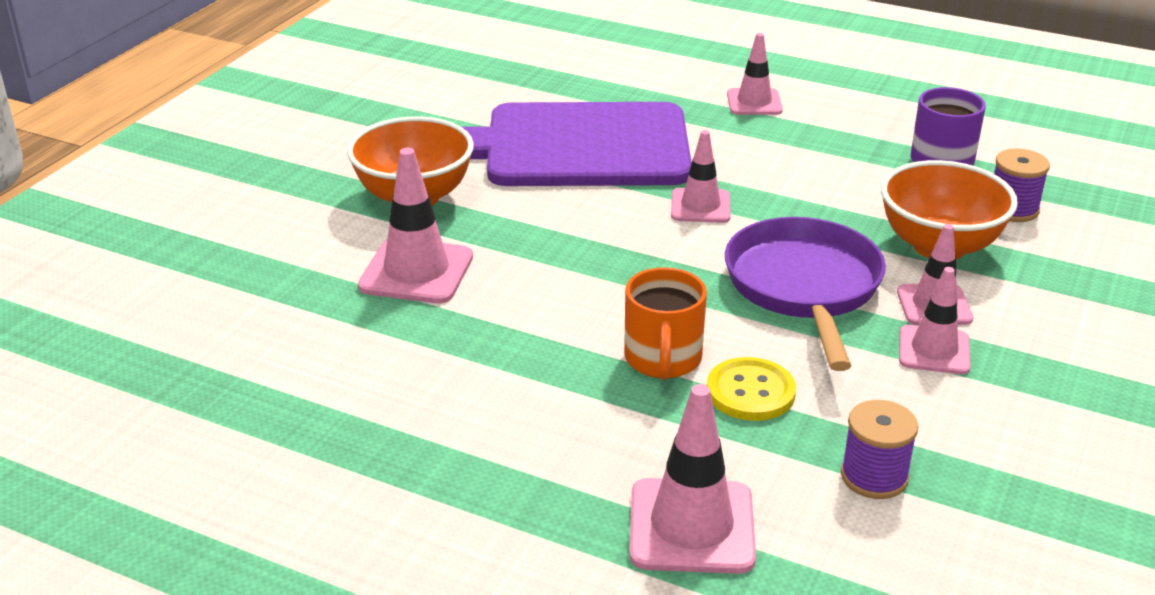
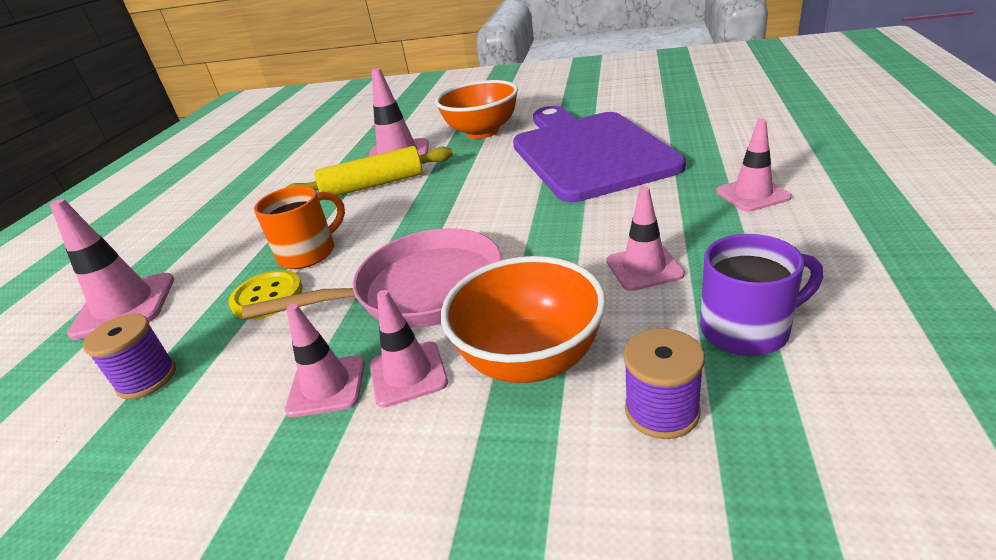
camera: 80 degrees right, 0 degrees up
(501, 300) = (373, 185): none -> yellow rolling pin
(663, 359) = (309, 253): orange mug -> orange mug turned 150 degrees clockwise
(700, 206) = (530, 216): pink traffic cone -> pink traffic cone (644, 268)
(804, 287) = (420, 290): purple pan -> pink pan

